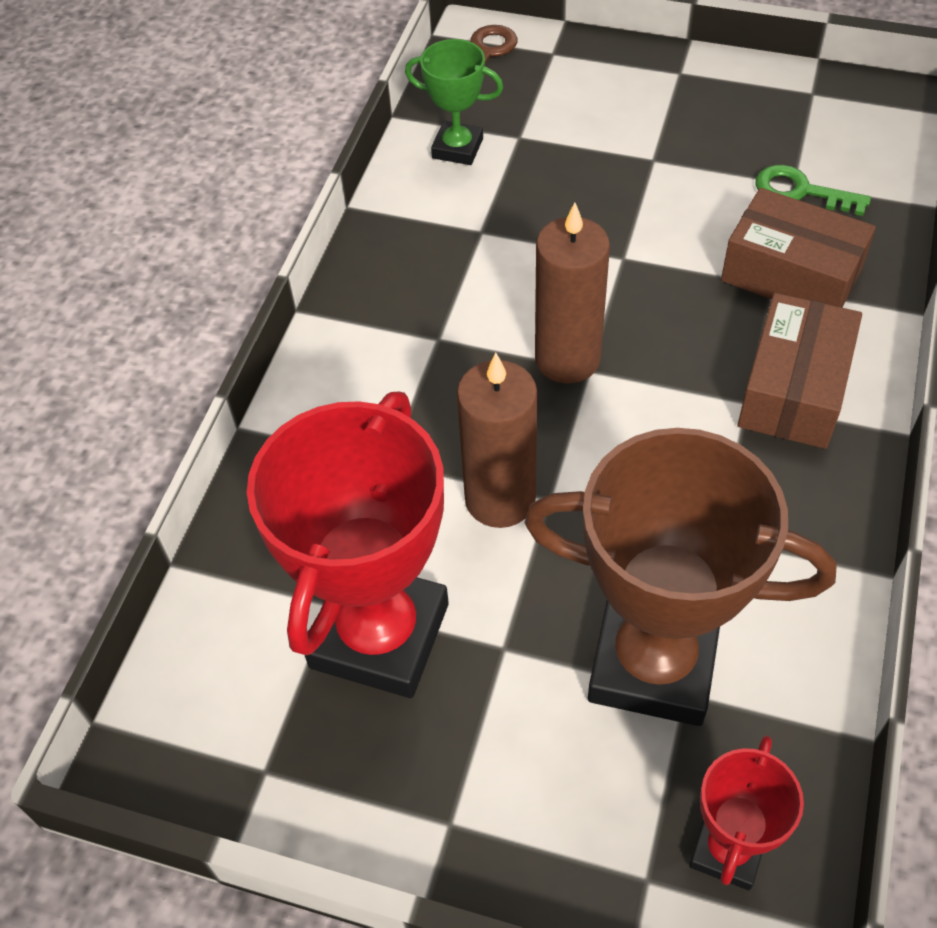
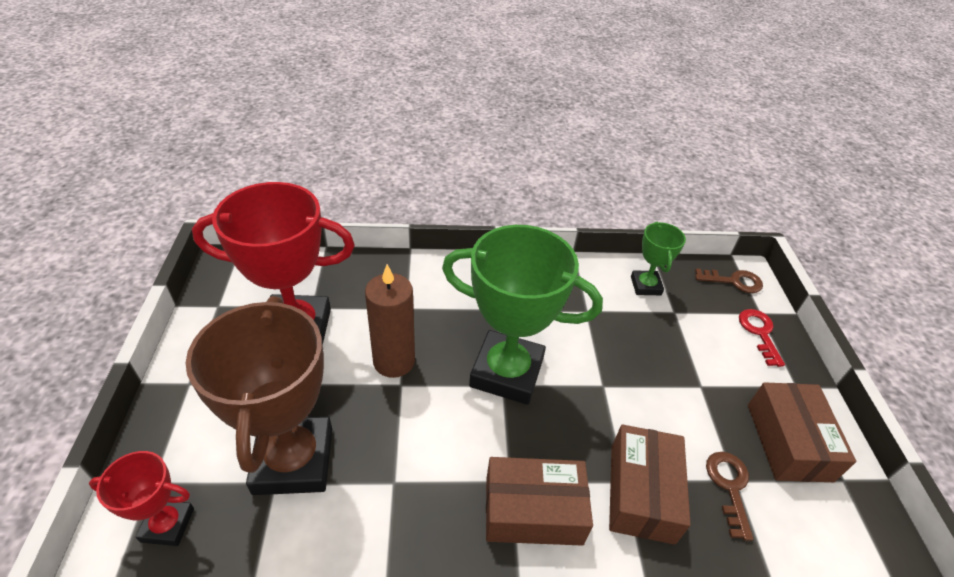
camera: 65 degrees right, 10 degrees down
(567, 359) = (506, 372): brown candle -> green trophy
(586, 68) = (759, 333): none -> red key
(754, 115) = (788, 442): none -> brown box
(801, 192) = (729, 487): green key -> brown key

